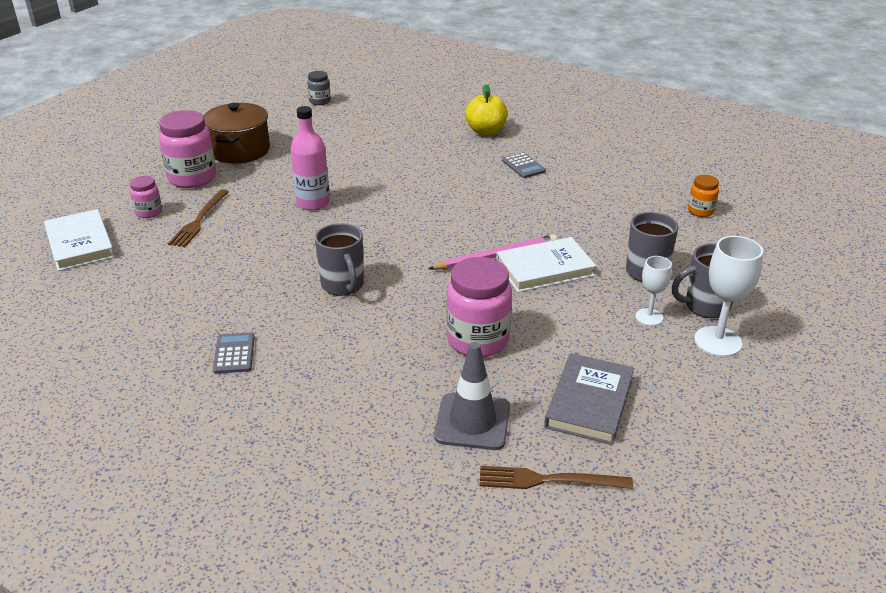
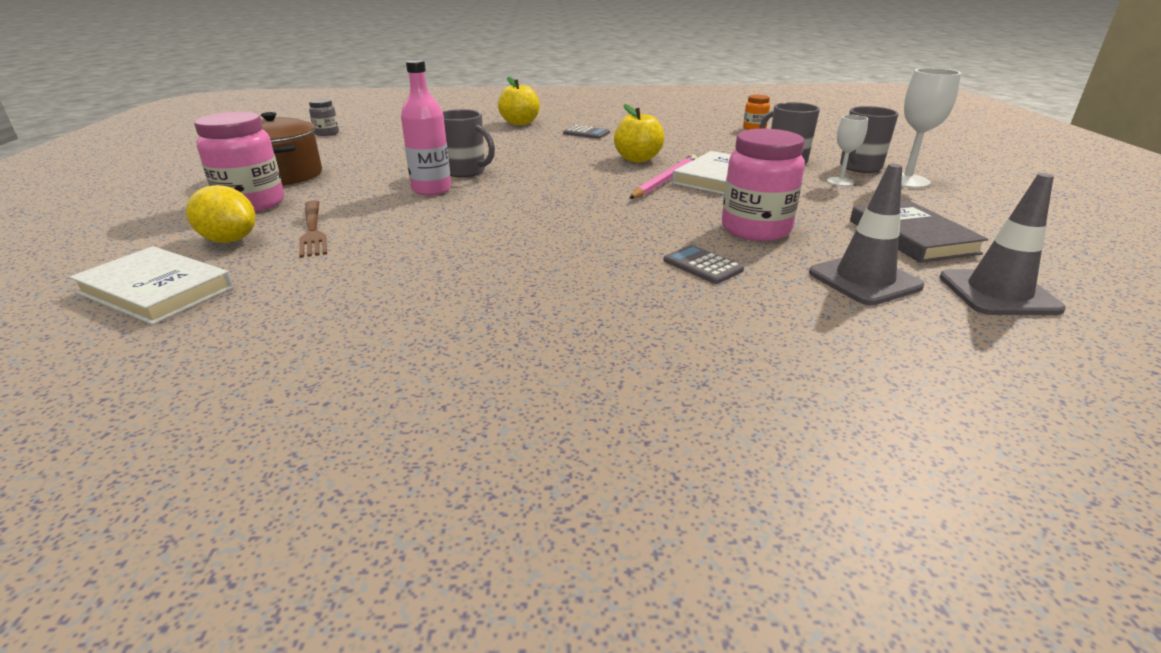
camera: 35 degrees left, 5 degrees down
(149, 212) = (229, 240): pink jar -> yellow lemon
(234, 353) = (542, 316): grey calculator -> grey calculator (702, 265)
(343, 285) = (566, 232): grey mug -> grey mug (466, 172)
(514, 219) = (637, 159): none -> yellow apple
(548, 480) = (998, 293): brown fork -> grey traffic cone

